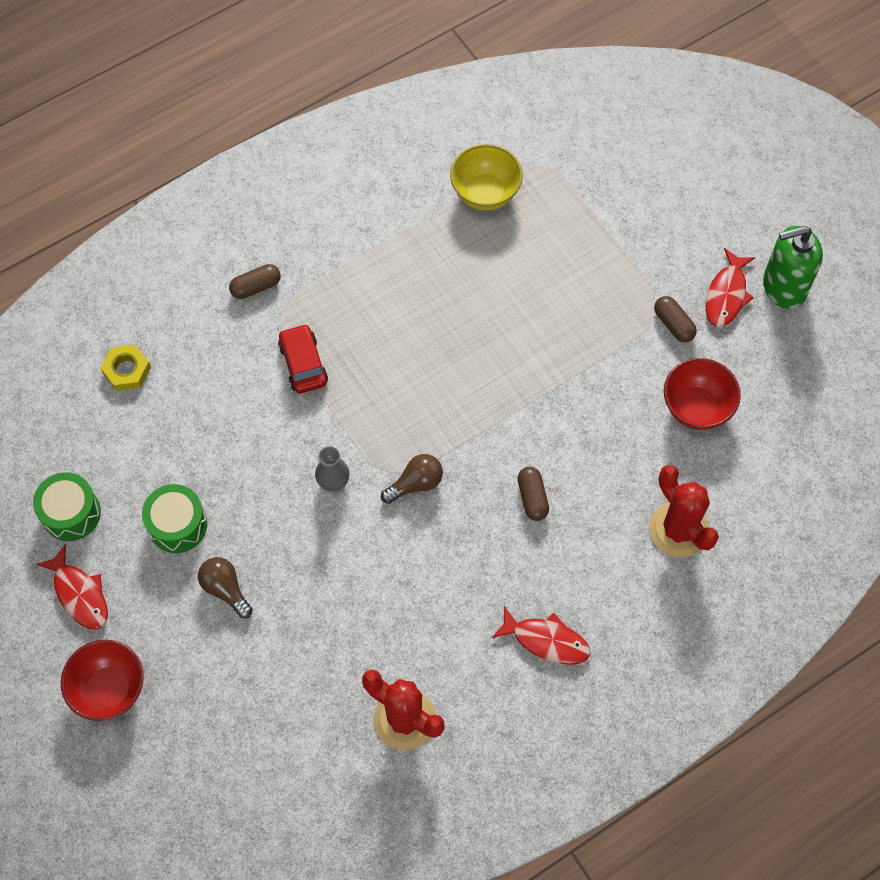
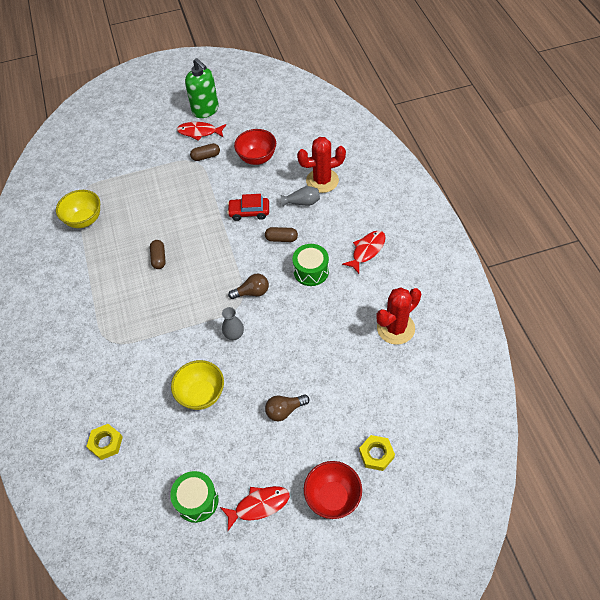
camera: 70 degrees left, 10 degrees down
(177, 525) = (231, 431): green drum -> green drum (311, 271)
(184, 735) = (376, 454): none -> yellow nut
(225, 467) = (201, 394): none -> yellow bowl
(256, 287) = (83, 352): brown capsule -> brown capsule (159, 258)
(303, 364) = (149, 335): red car -> red car (249, 212)
(415, 483) = (252, 292): brown light bulb -> brown light bulb turned 90 degrees clockwise
(619, 510) = (302, 202): none -> grey vase
(726, 295) = (199, 132): red fish -> red fish turned 150 degrees clockwise
(783, 287) = (205, 110): green soap dispenser -> green soap dispenser turned 45 degrees counterclockwise

